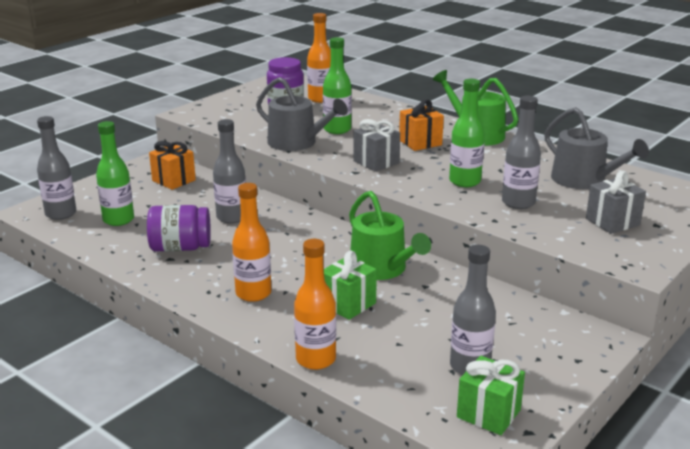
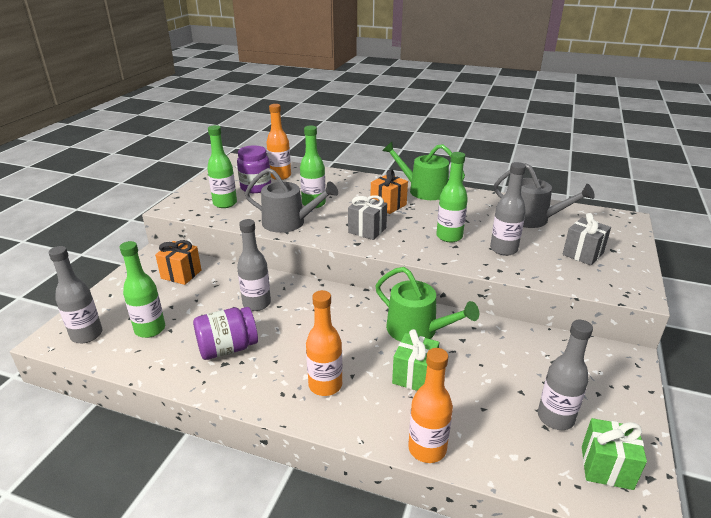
camera: 20 degrees left, 5 degrees up
(243, 116) = (225, 203): none -> green bottle

